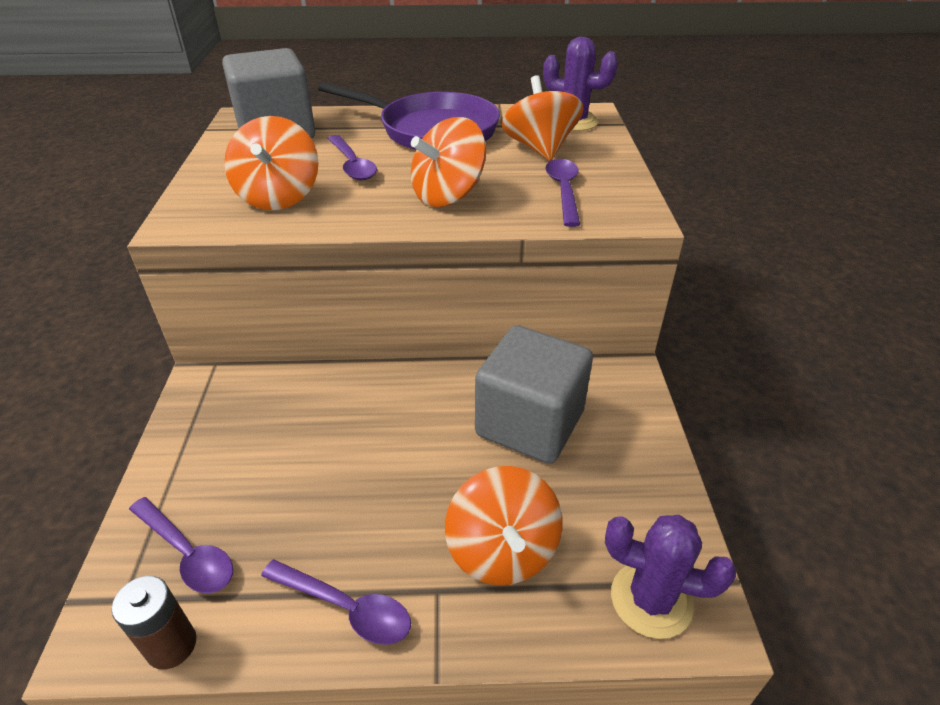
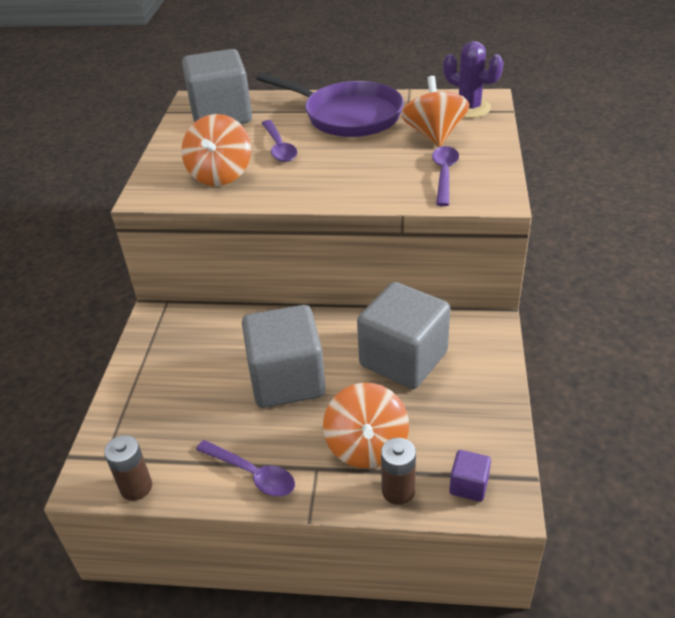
camera: 10 degrees right, 0 degrees up
(187, 553) = (146, 432): purple spoon -> none
(382, 461) = (287, 380): none -> grey cube
(448, 195) = (351, 176): orange spinning top -> none
(557, 617) = (398, 491): none -> brown battery
(651, 599) = (469, 485): purple cactus -> purple cube

